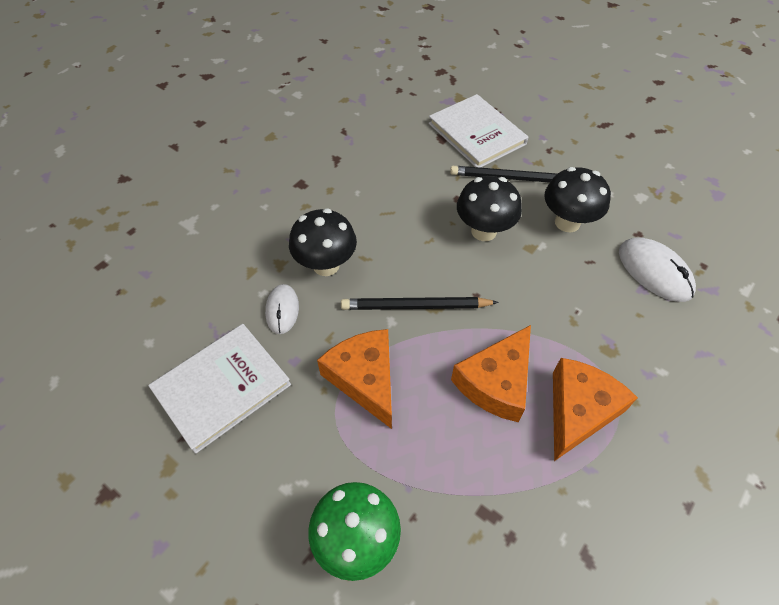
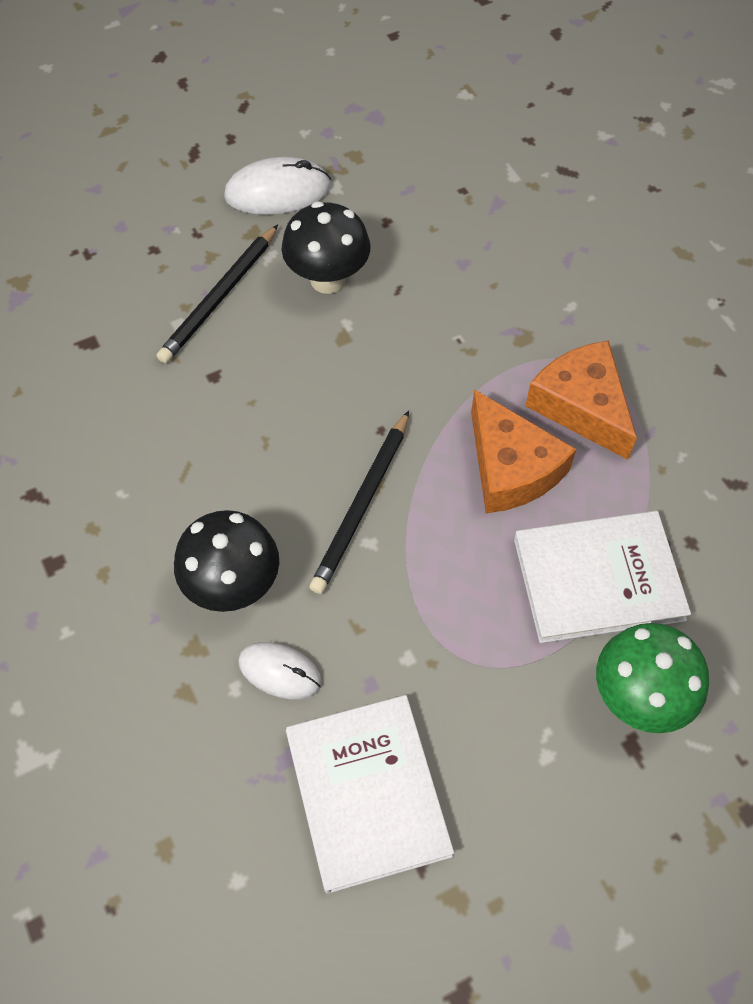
camera: 65 degrees left, 5 degrees up
(364, 378) = (439, 608): orange cheese -> none
(476, 134) = (109, 297): white book -> white book (598, 579)
(484, 231) = (287, 373): black mushroom -> none
(654, 271) = (446, 238): white mouse -> white mouse (277, 191)

